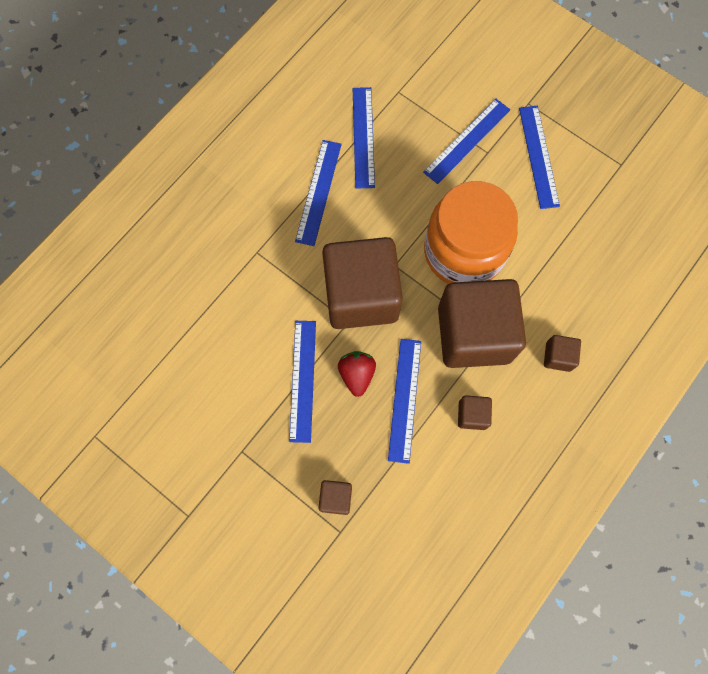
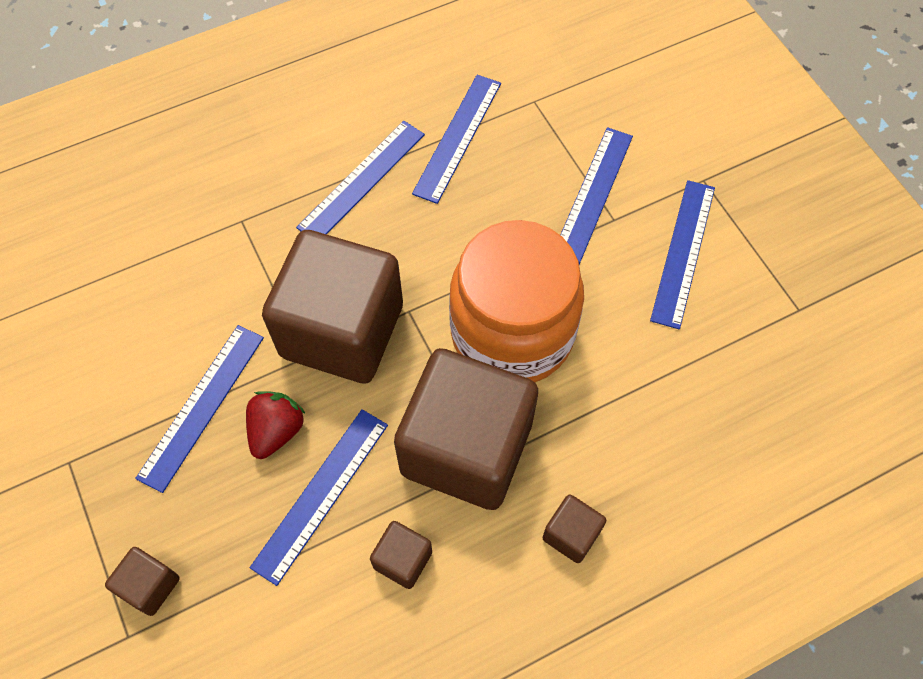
camera: 25 degrees right, 10 degrees down
(467, 141) = (593, 194): blue ruler -> blue ruler turned 45 degrees counterclockwise

